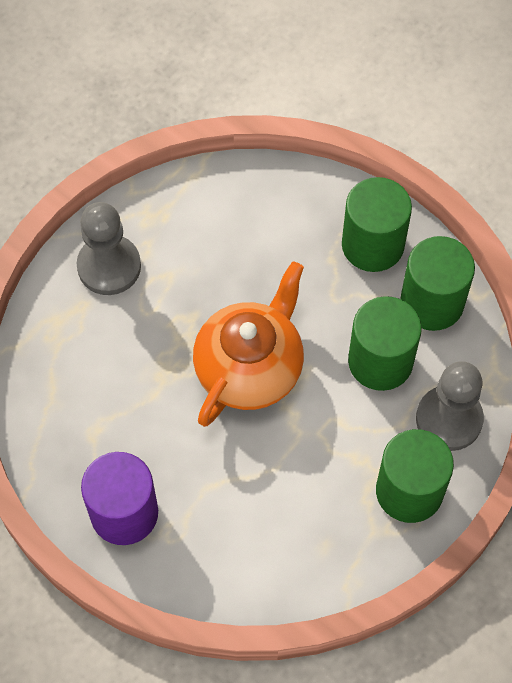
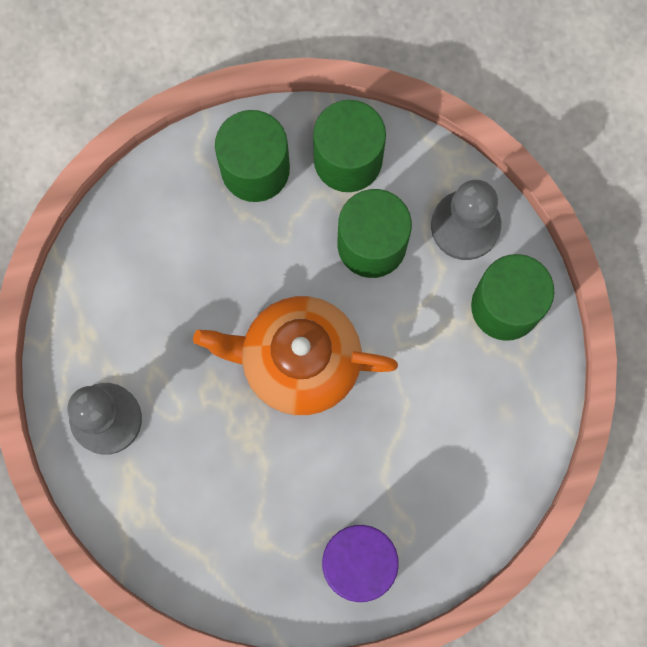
camera: 55 degrees left, 15 degrees up
(250, 368) = (298, 361): orange teapot -> orange teapot turned 60 degrees counterclockwise

